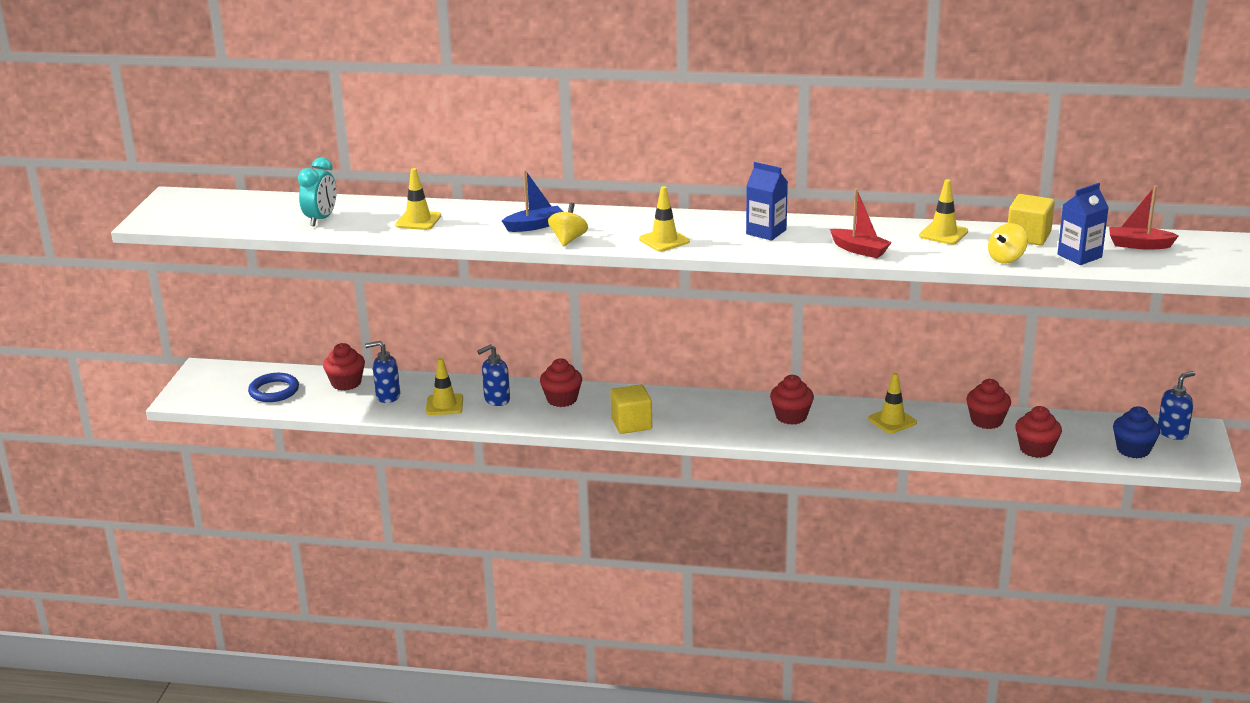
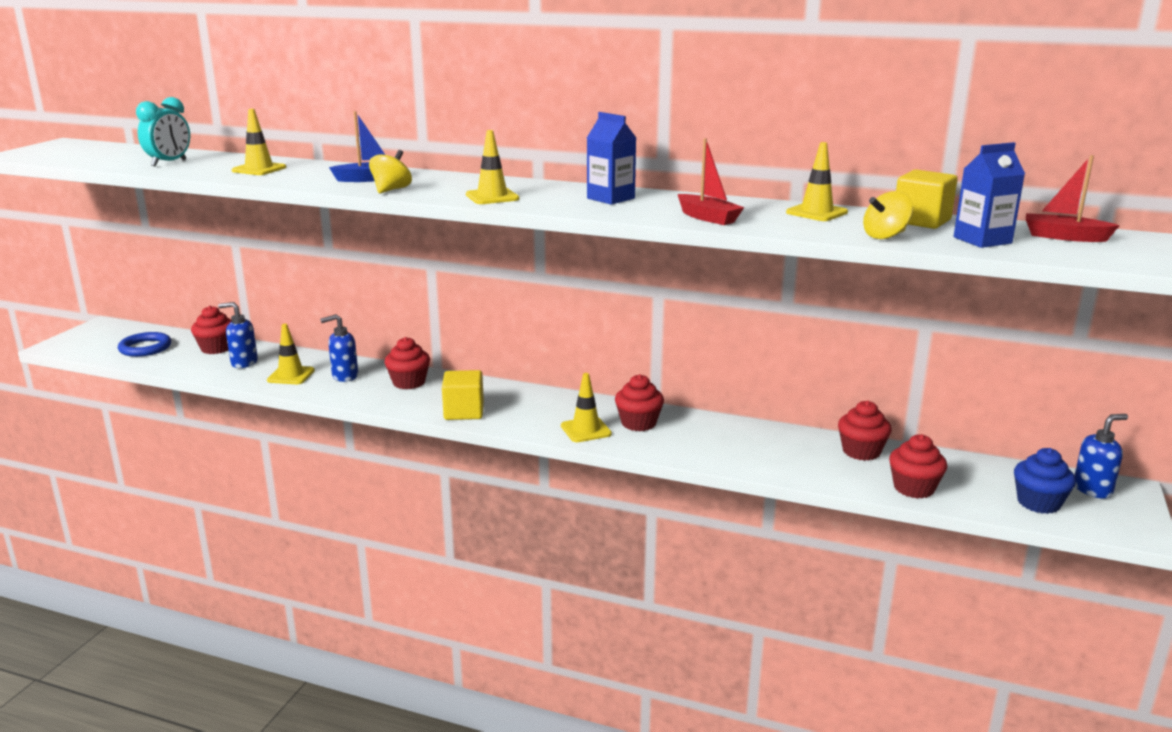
camera: 10 degrees right, 5 degrees down
(892, 421) = (750, 439): yellow traffic cone -> yellow traffic cone (586, 430)

